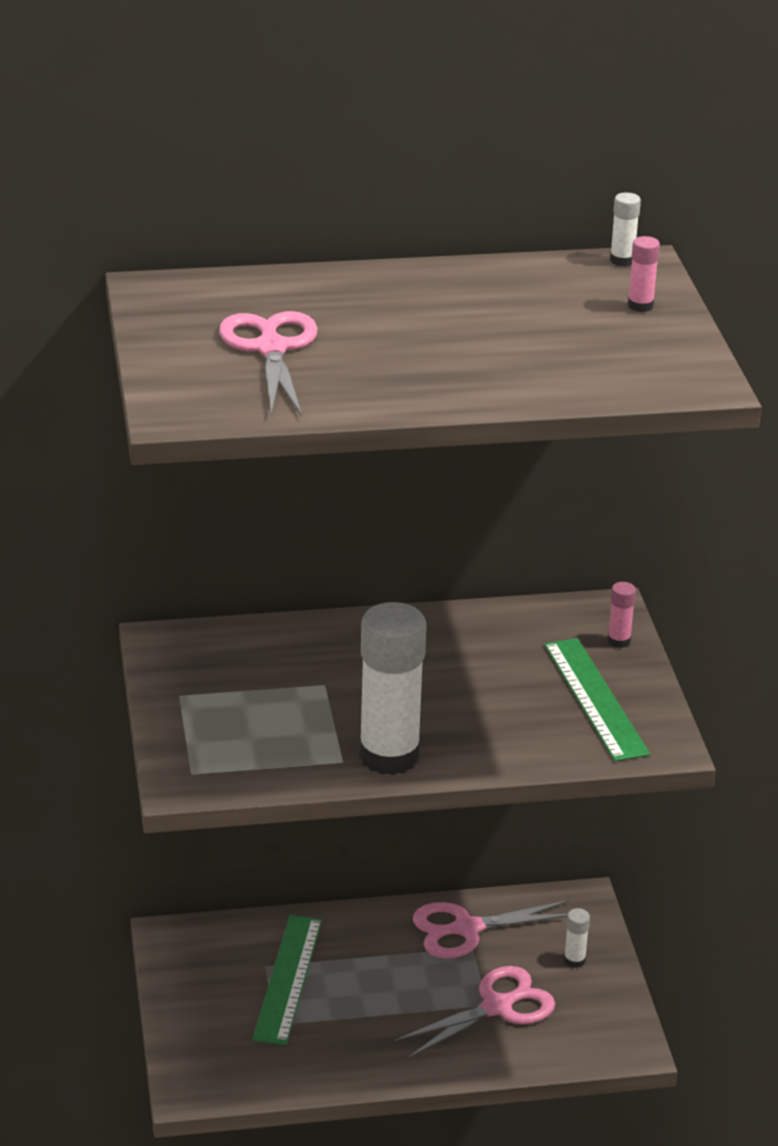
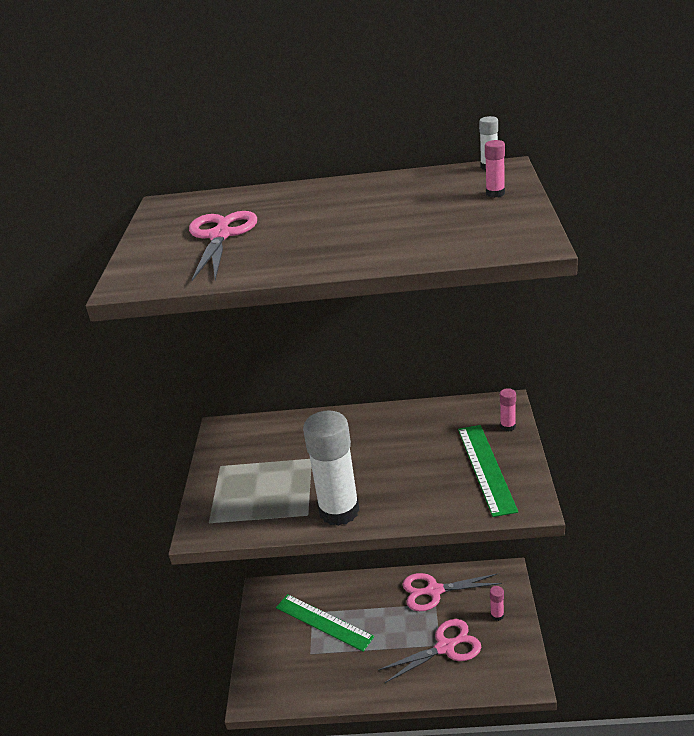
camera: 15 degrees right, 0 degrees up
(288, 979) = (323, 622): green ruler -> green ruler turned 75 degrees counterclockwise
(574, 960) = (497, 615): white glue stick -> pink glue stick

